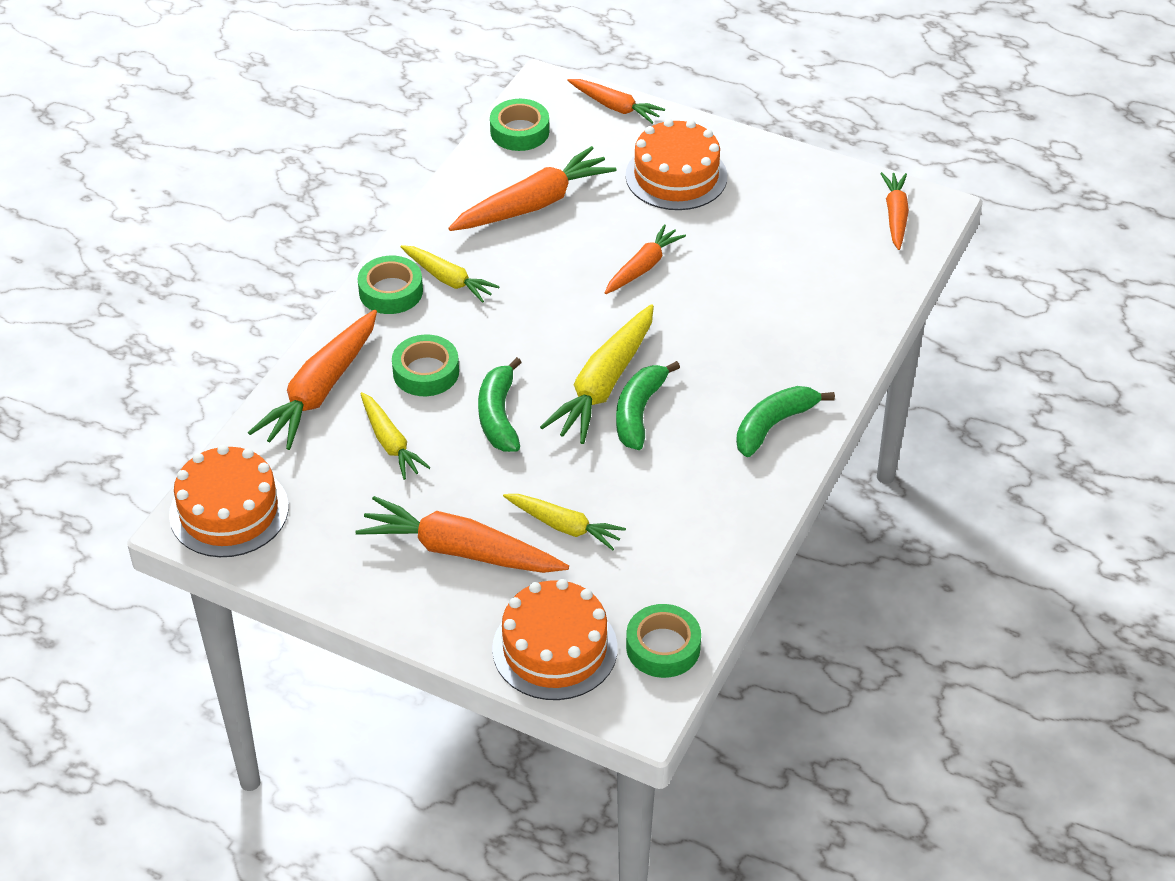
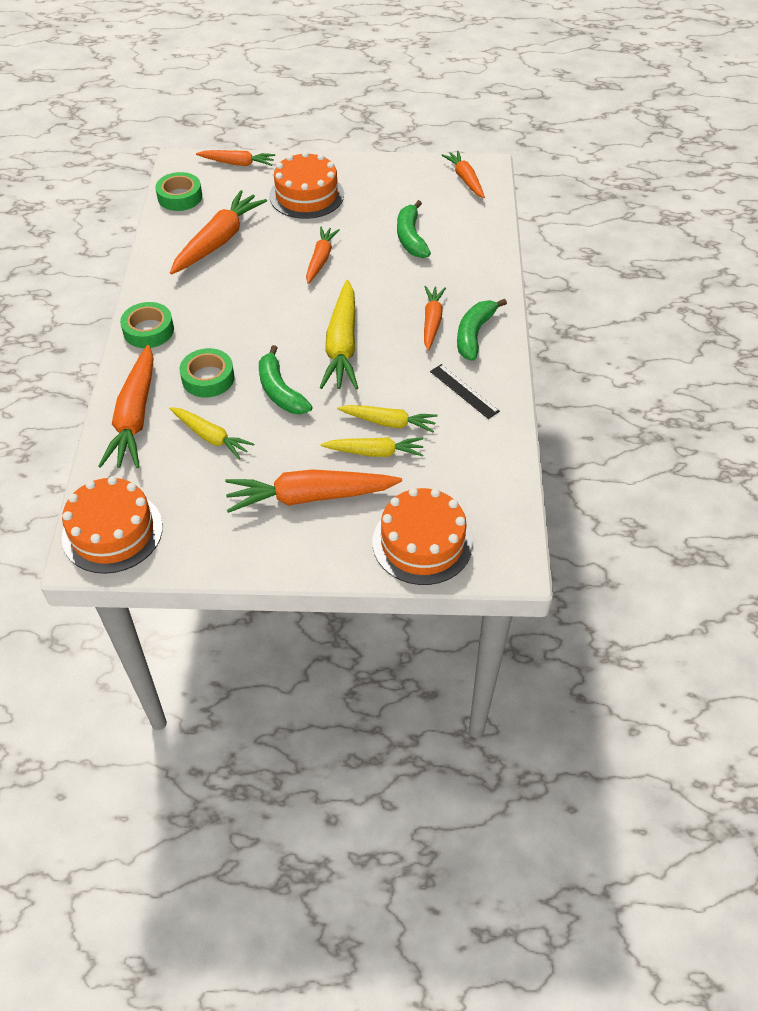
camera: 25 degrees left, 5 degrees up
(448, 279) = (186, 309): yellow carrot -> yellow carrot (388, 422)
(639, 412) = (378, 356): green banana -> green banana (411, 238)
(663, 647) = (497, 512): green tape -> none
(716, 491) = (464, 391): none -> black ruler
(731, 391) = (432, 322): none -> orange carrot

